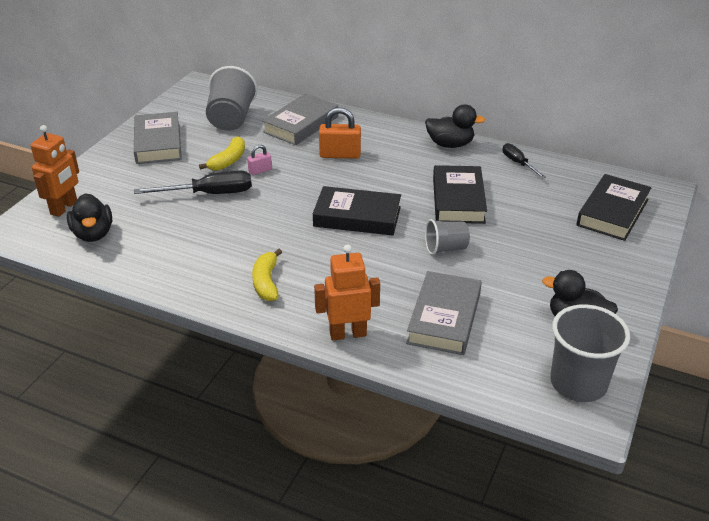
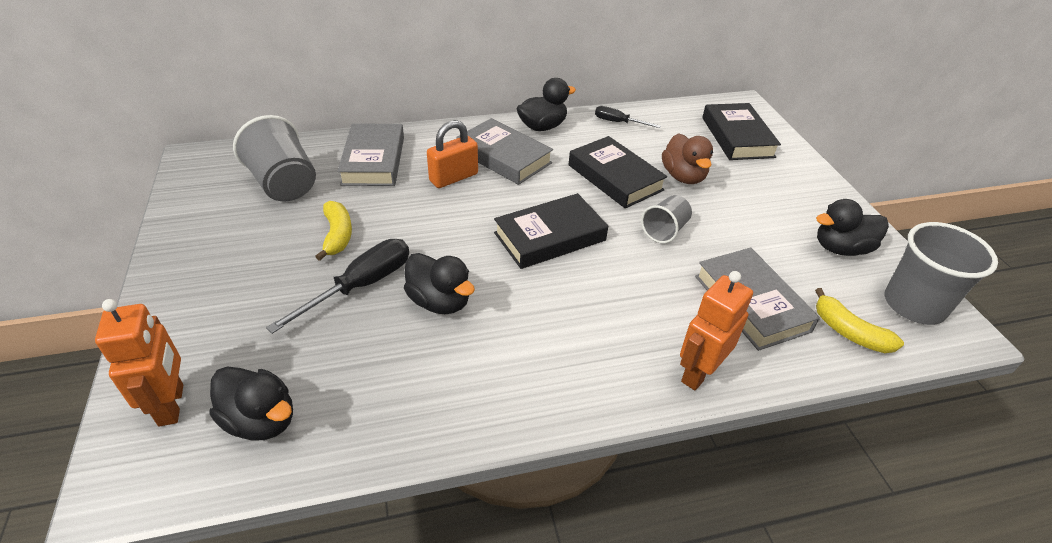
camera: 40 degrees left, 5 degrees up
(158, 143) = (219, 251): grey book -> grey book (504, 157)
(242, 222) = (440, 302): none -> black duck
(260, 171) = (389, 231): pink padlock -> none
(266, 282) = (551, 362): yellow banana -> yellow banana (849, 332)
(516, 221) = (683, 177): none -> brown duck

